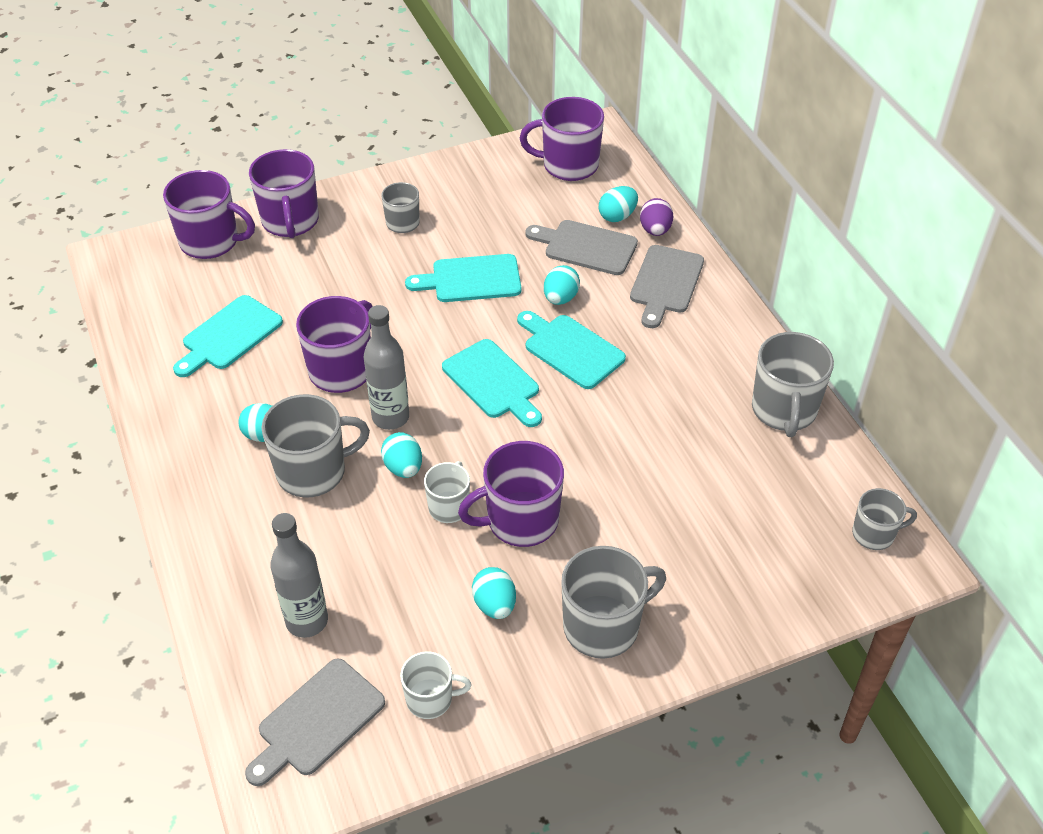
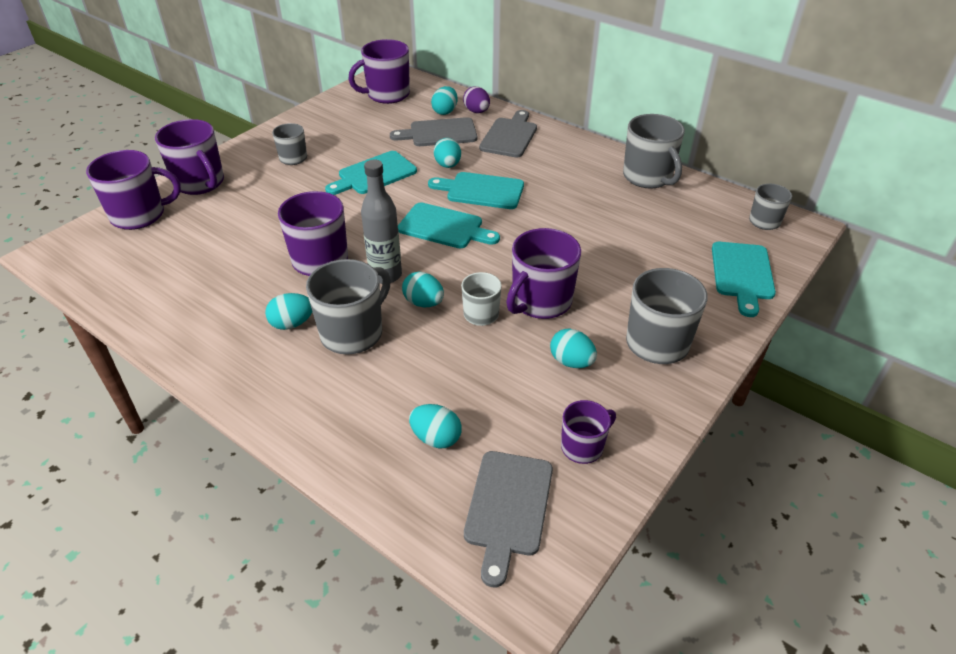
camera: 30 degrees left, 5 degrees down
(229, 335) = (205, 270): turquoise cutting board -> turquoise cutting board (742, 274)
(307, 621) = (436, 438): grey bottle -> turquoise egg
(430, 699) = (583, 447): white mug -> purple mug
(665, 283) = (510, 136): grey cutting board -> grey cutting board turned 150 degrees counterclockwise

